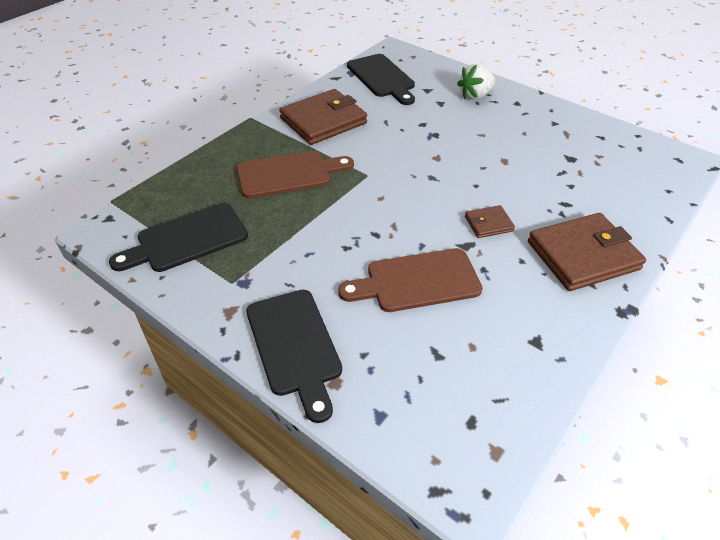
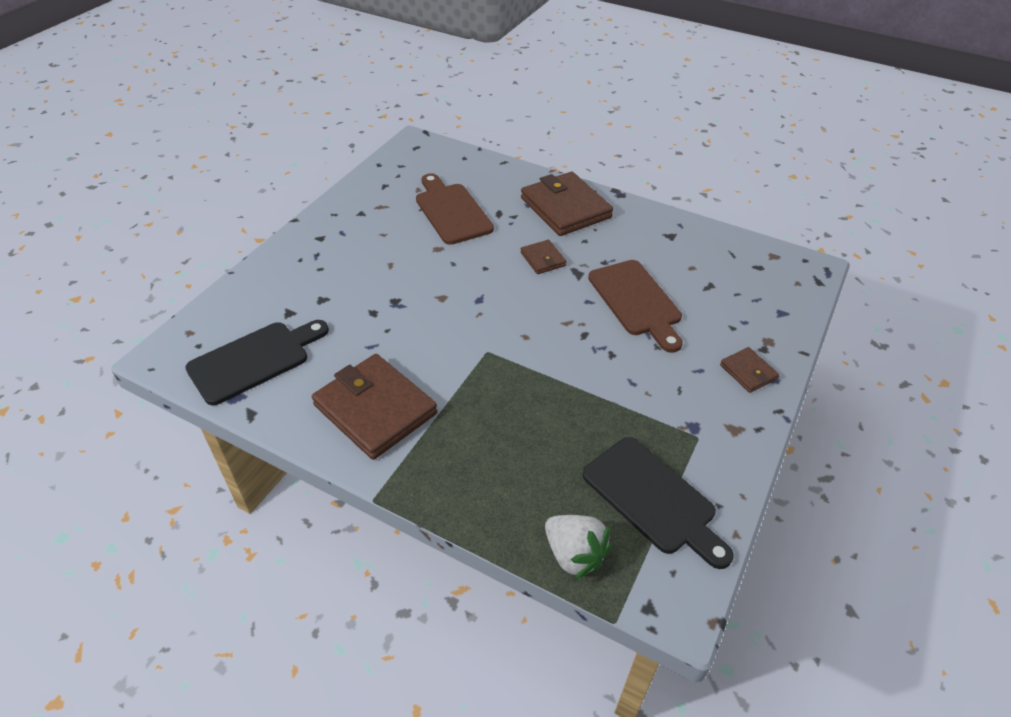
camera: 100 degrees left, 0 degrees up
(288, 174) = (502, 425): brown cutting board -> brown cutting board (451, 211)
(295, 346) = (748, 372): black cutting board -> brown wallet
(475, 95) = (303, 270): white strawberry -> white strawberry (574, 555)

